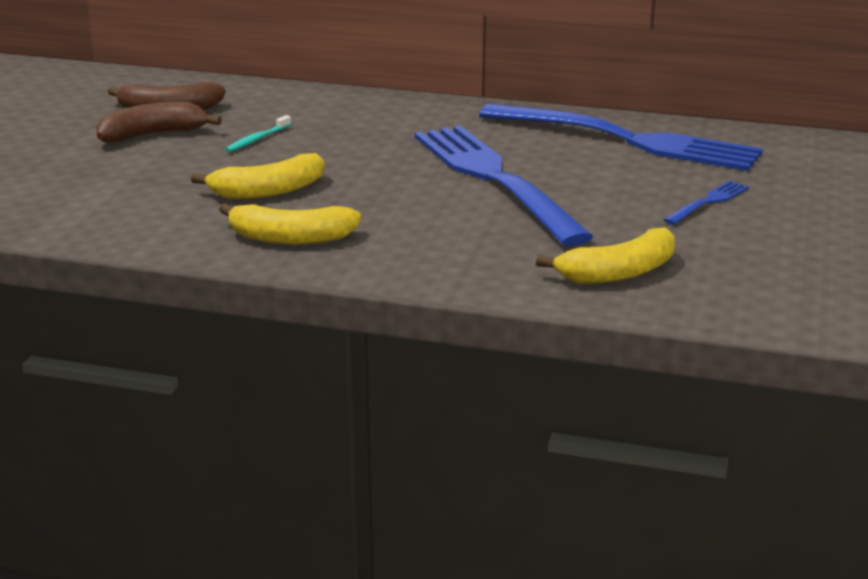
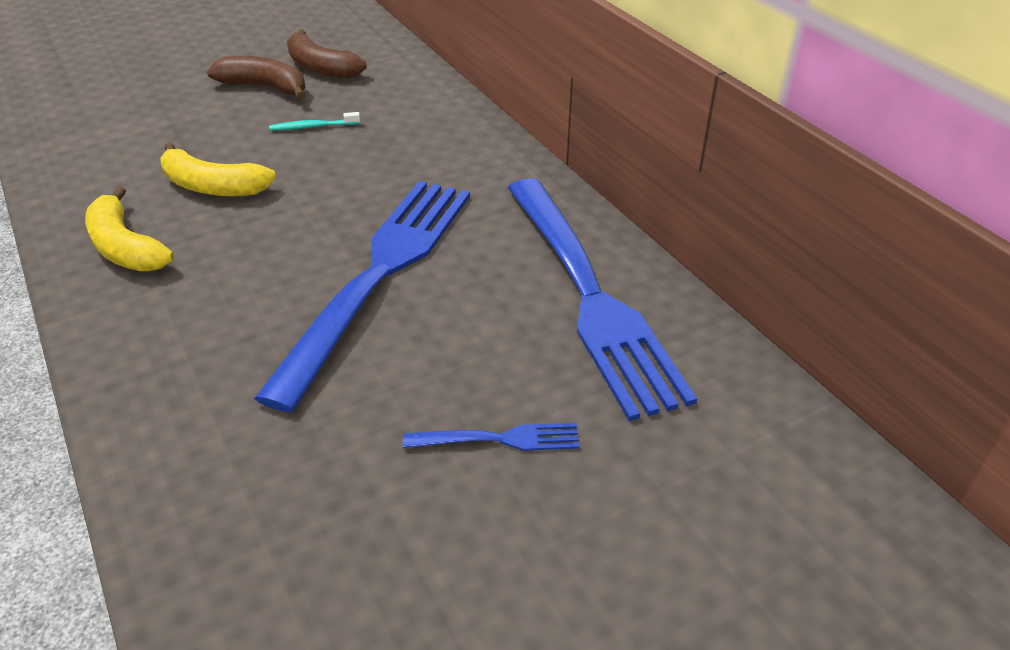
camera: 45 degrees right, 15 degrees up
(619, 273) = (233, 477): yellow banana -> none

